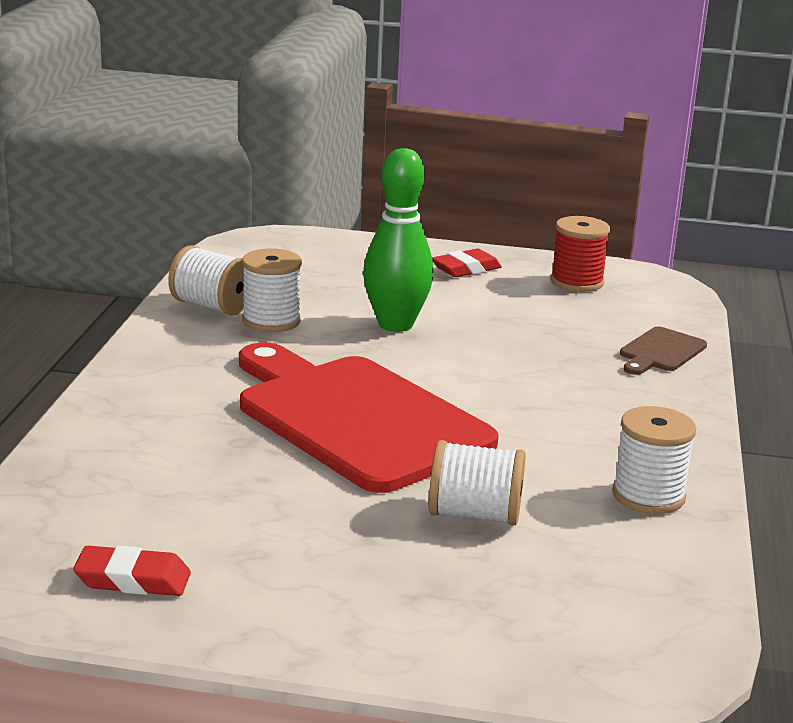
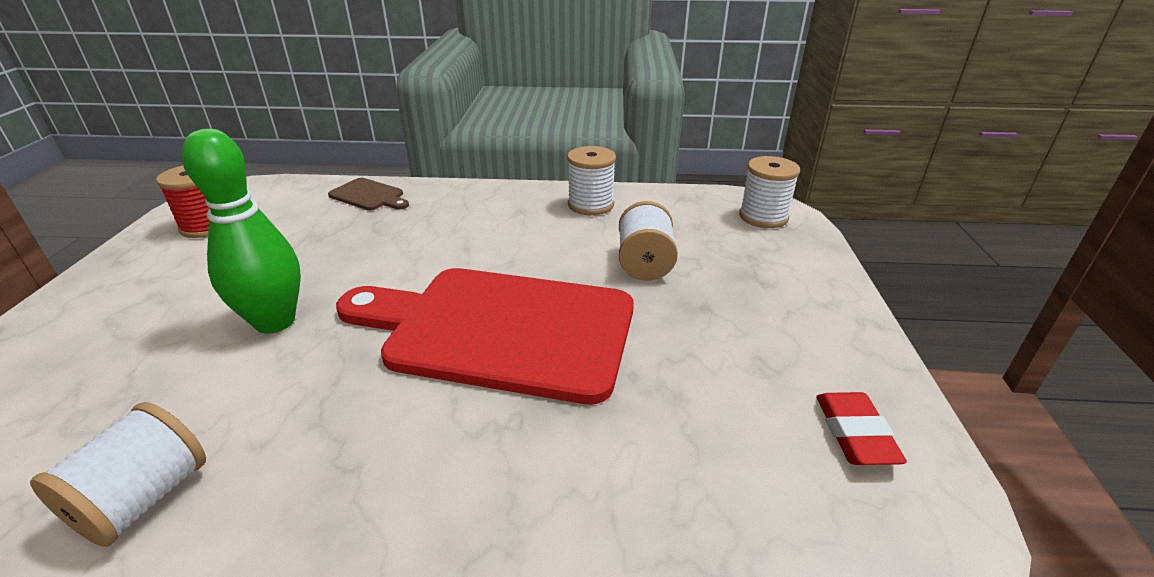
camera: 95 degrees left, 10 degrees up
(271, 321) = (229, 423): white spool -> white spool (763, 217)
(356, 418) = (500, 329): red cutting board -> red cutting board turned 60 degrees clockwise
(466, 269) = (133, 285): red eraser -> none

